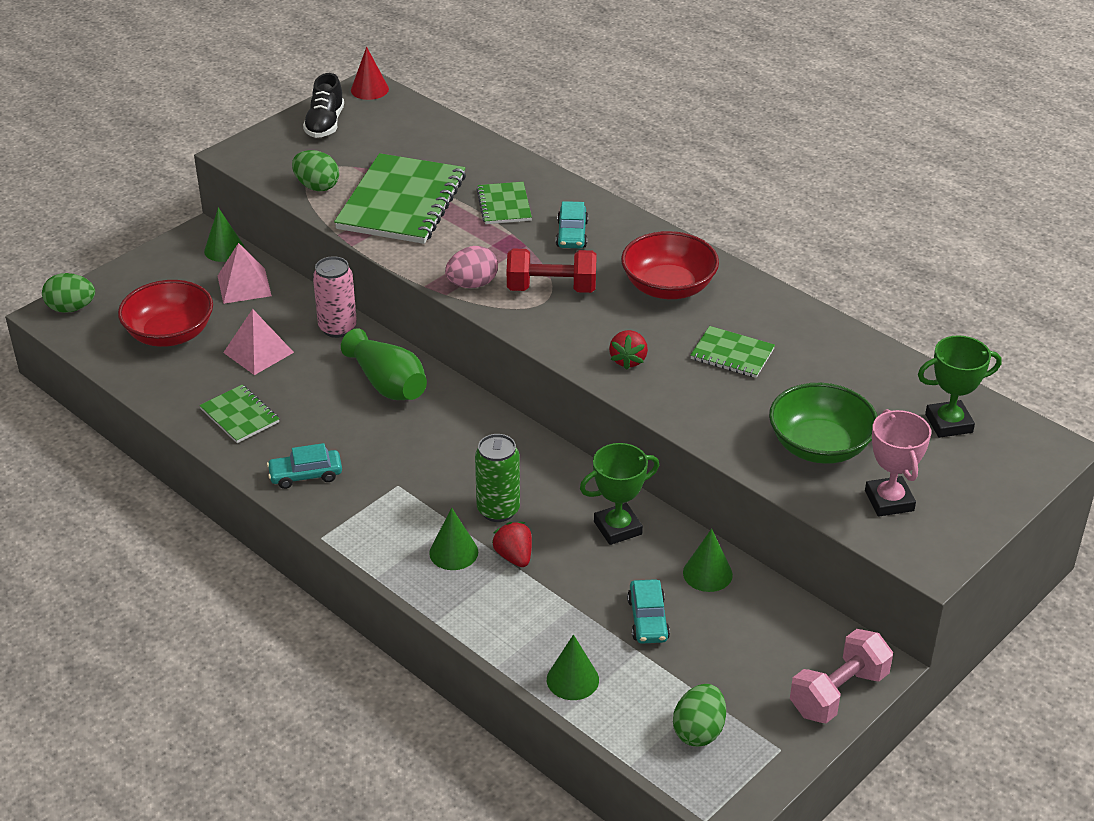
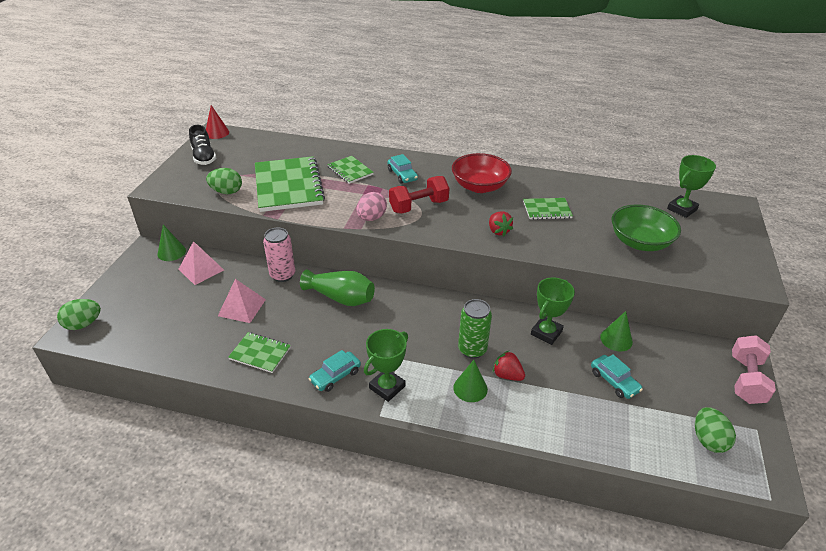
camera: 30 degrees left, 0 degrees up
(170, 334) = (170, 317): red bowl -> none
(355, 511) = (387, 387): none -> green trophy
(572, 679) = (612, 441): green cone -> none
(889, 501) = (703, 258): pink trophy -> none

